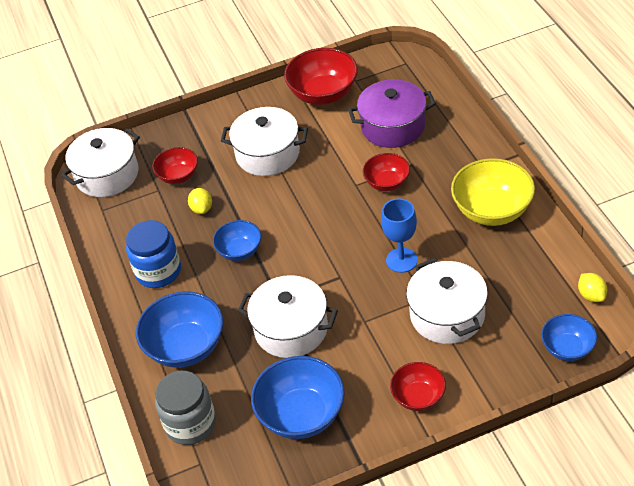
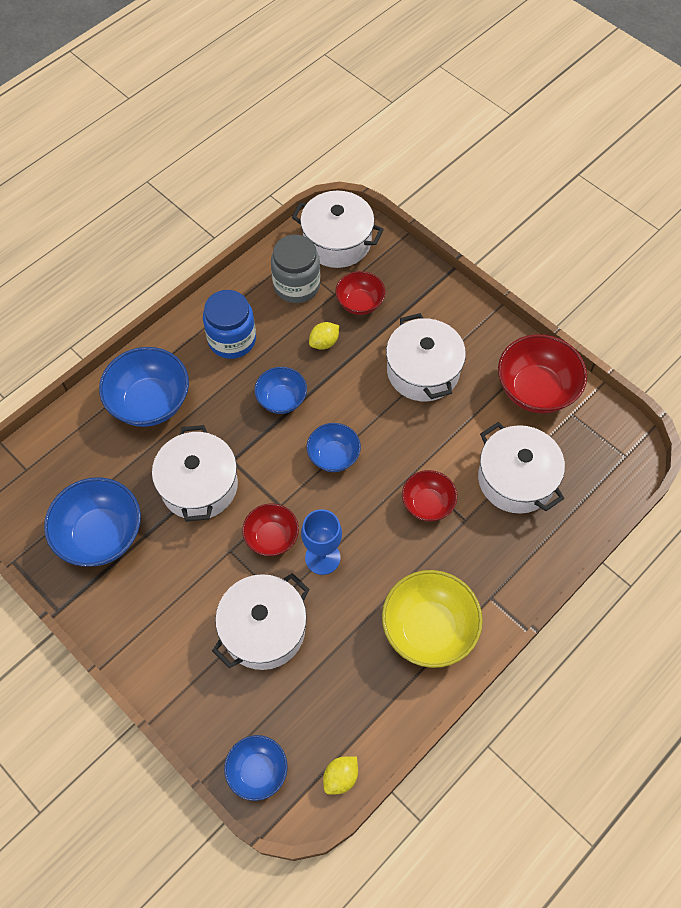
camera: 60 degrees right, 15 degrees up
(190, 424) = (66, 443): grey jar -> grey jar (296, 285)
(313, 230) = (333, 456): none -> blue bowl
(393, 126) = (516, 479): purple pot -> white pot
(418, 397) = (151, 636): red bowl -> red bowl (272, 537)

